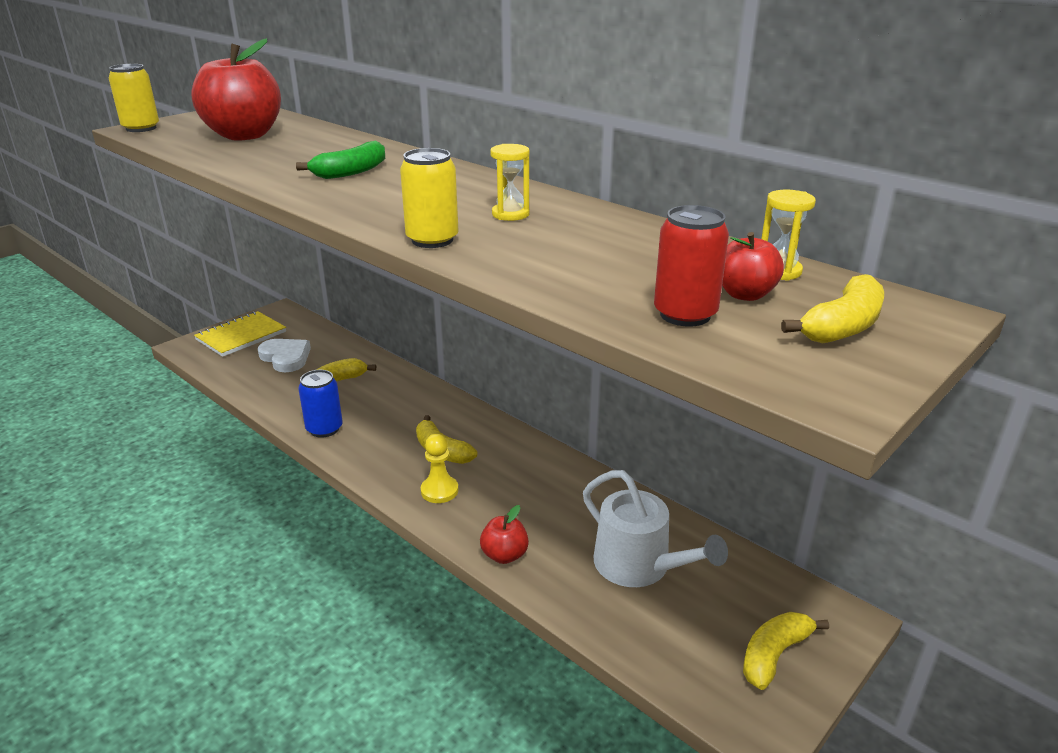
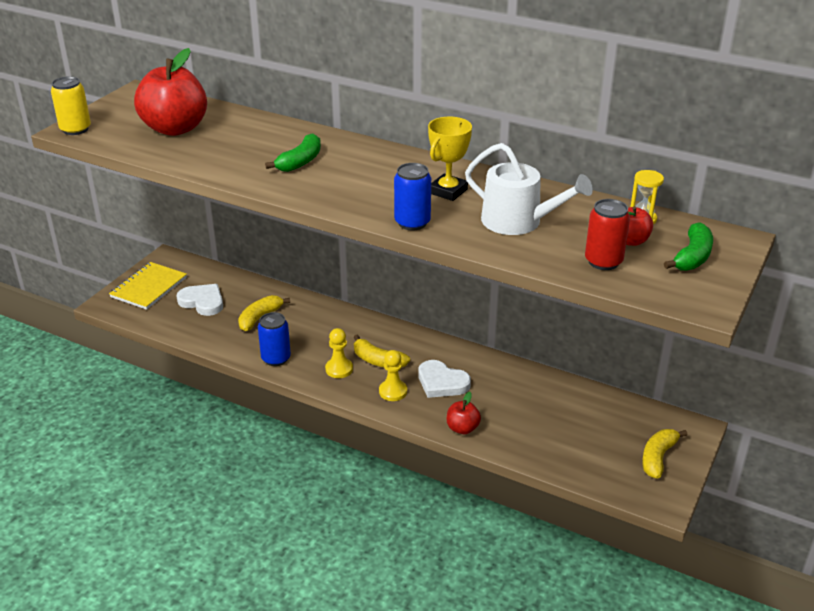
camera: 15 degrees left, 5 degrees up
(389, 453) = (339, 369): none -> yellow pawn
(432, 240) = (412, 223): yellow can -> blue can
(507, 490) = (442, 382): none -> white heart
(510, 214) = (448, 191): yellow hourglass -> yellow trophy
(639, 565) = (555, 418): white watering can -> white watering can (518, 221)
(842, 326) = (692, 257): yellow banana -> green banana

